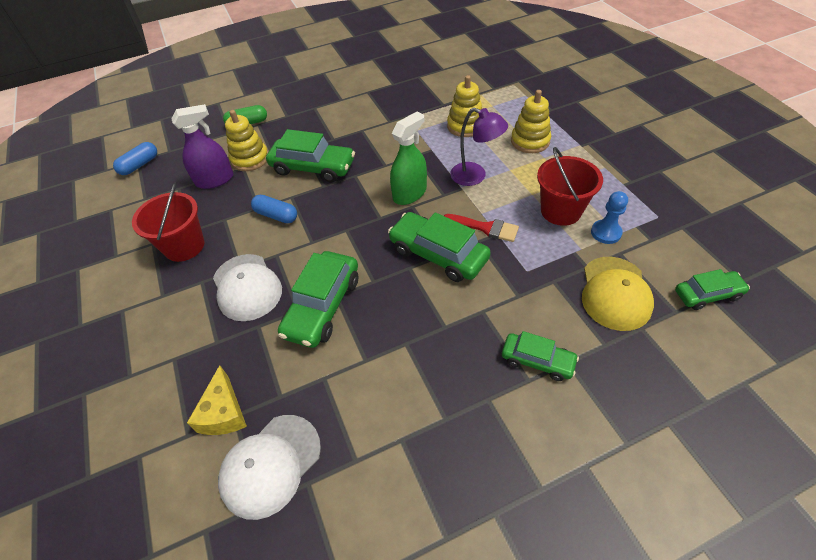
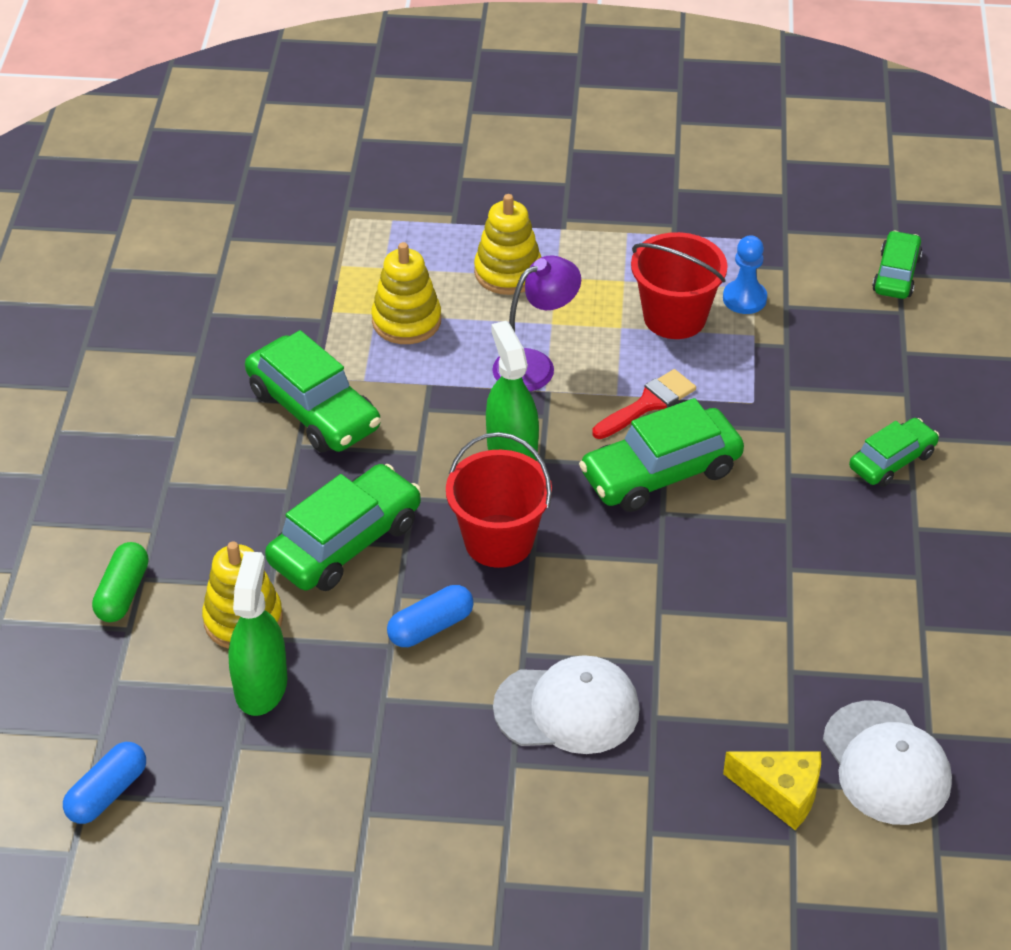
camera: 65 degrees left, 5 degrees down
(139, 165) = (107, 793): blue capsule -> blue capsule turned 60 degrees clockwise
(184, 246) = (410, 769): red bucket -> red bucket (499, 541)
(214, 180) = (261, 686): purple spray bottle -> green spray bottle
(322, 306) = (668, 631): green car -> green car (313, 409)
(615, 293) = (843, 345): yellow cap -> none

